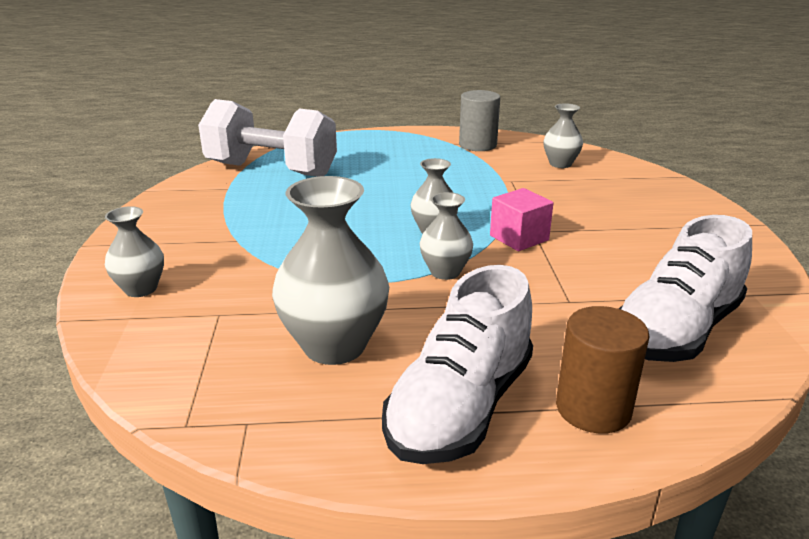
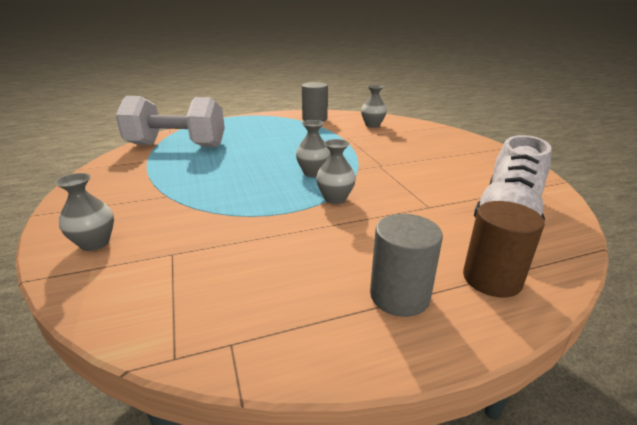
camera: 15 degrees left, 0 degrees up
(334, 345) = (278, 264): grey vase -> none
(460, 407) = (399, 296): white shoe -> grey cylinder
(519, 238) = (372, 171): pink cube -> none

